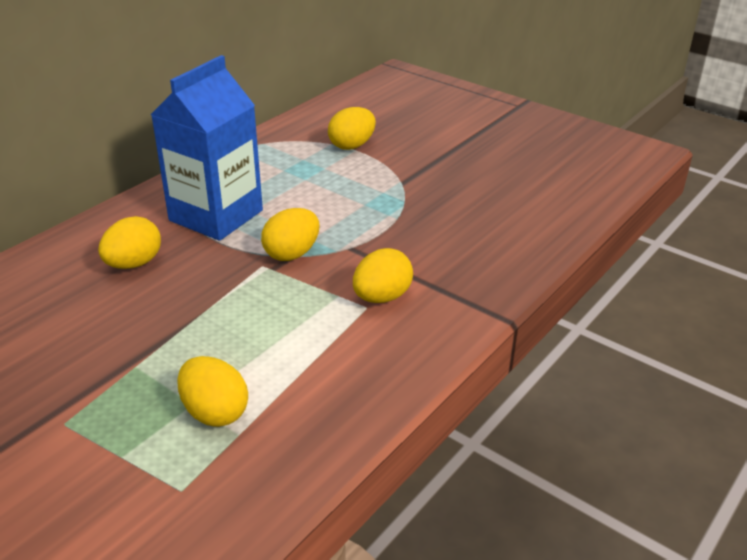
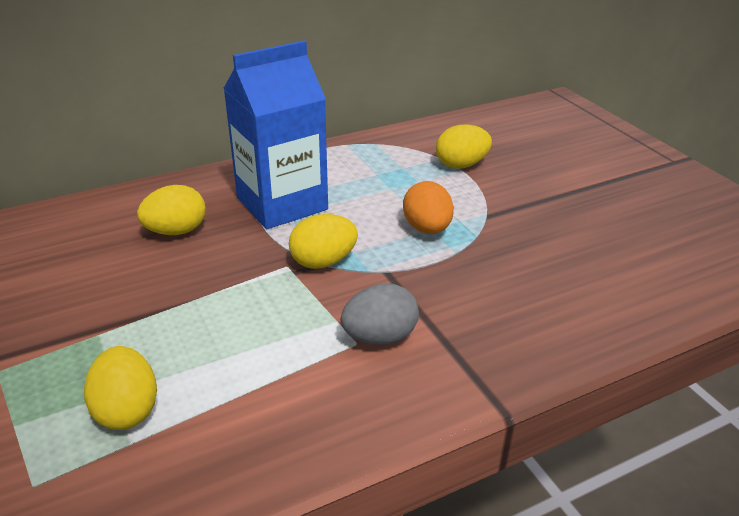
camera: 25 degrees right, 0 degrees up
(360, 205) = (427, 229): none -> orange egg
(382, 297) = (380, 337): yellow egg -> grey egg

